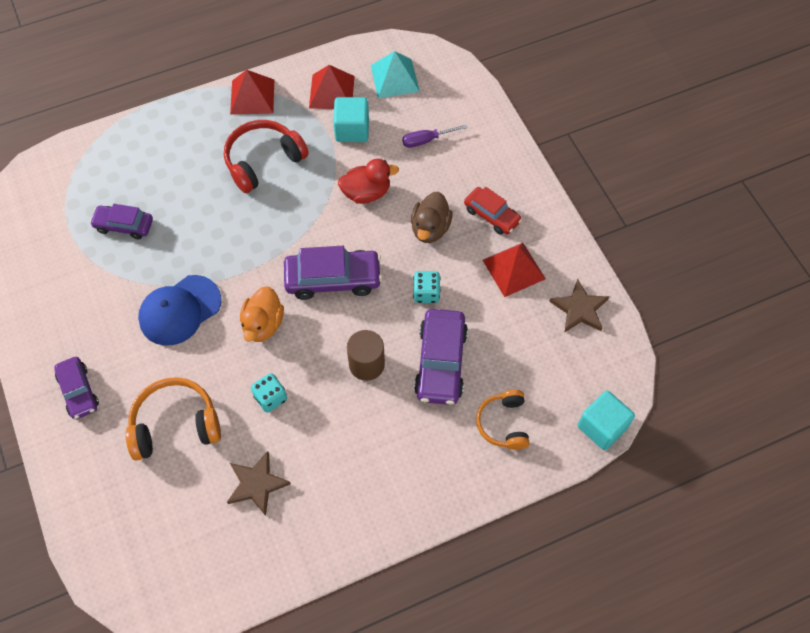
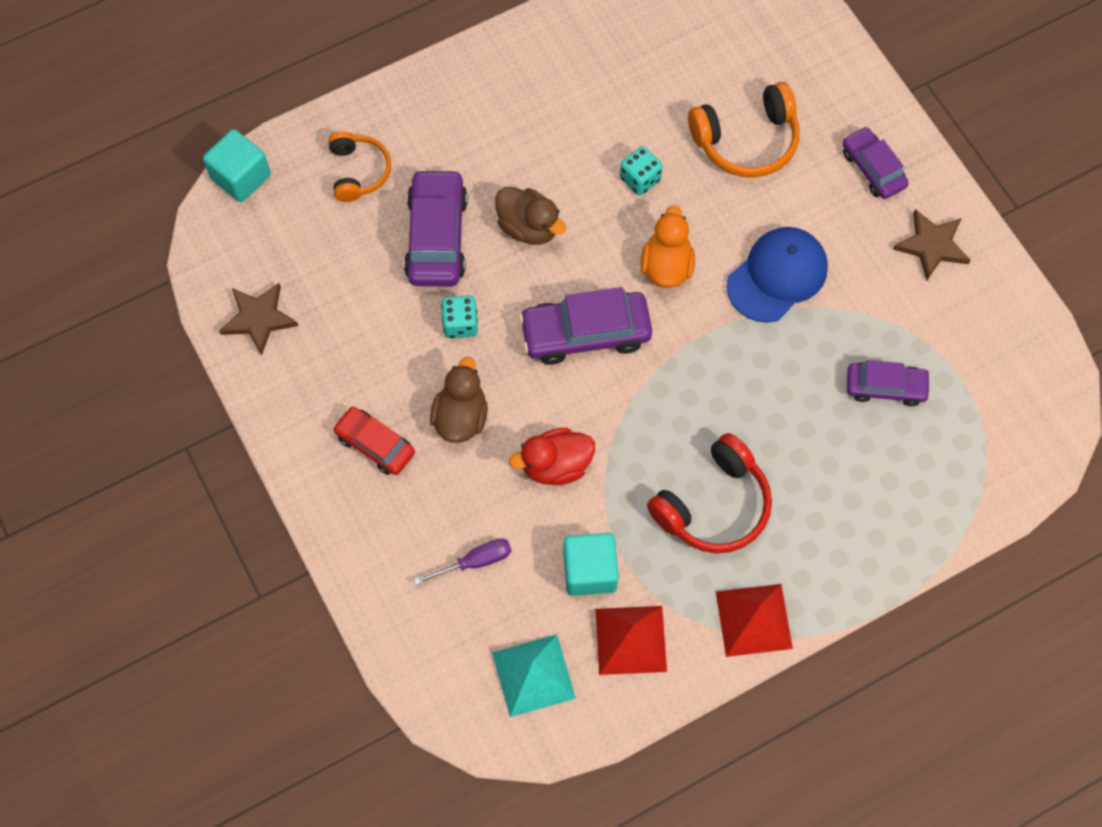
camera: 175 degrees right, 5 degrees up
(257, 484) = (638, 86): brown star -> brown star (932, 245)
(366, 364) = (528, 227): brown cylinder -> brown duck
(514, 269) = (344, 366): red pyramid -> none

